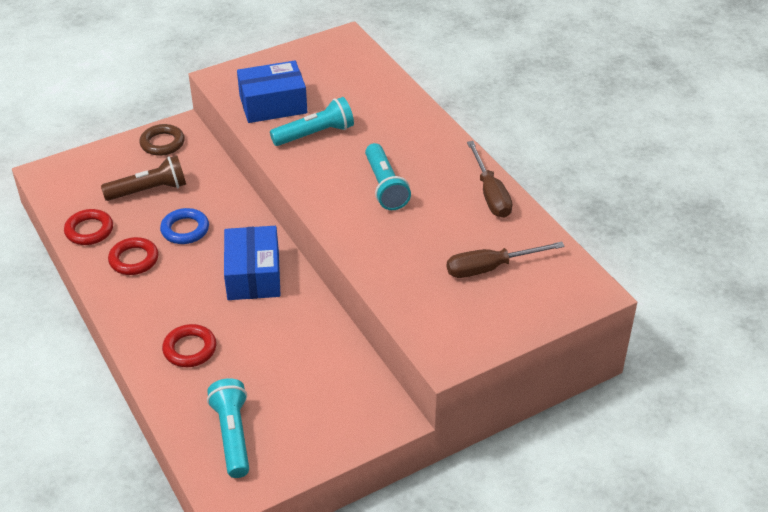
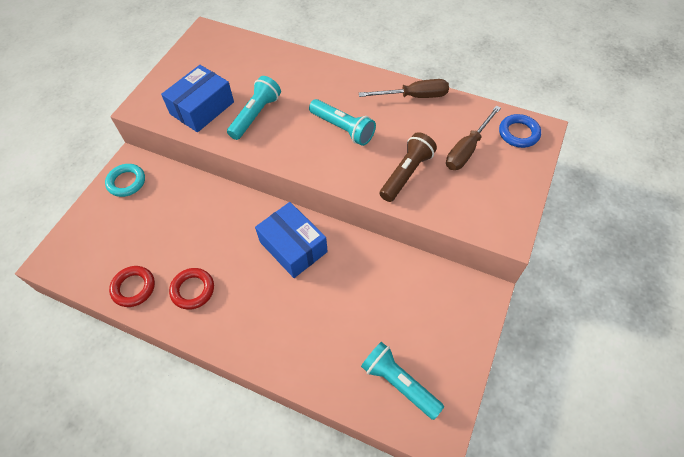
camera: 35 degrees left, 15 degrees up
(149, 190) = (152, 226): brown flashlight -> brown flashlight (406, 173)
(162, 143) = (126, 182): brown ring -> turquoise ring
(185, 229) = (209, 241): blue ring -> blue ring (518, 133)
(190, 349) = (304, 335): red ring -> none
(490, 194) = (414, 96): brown screwdriver -> brown screwdriver turned 45 degrees counterclockwise

